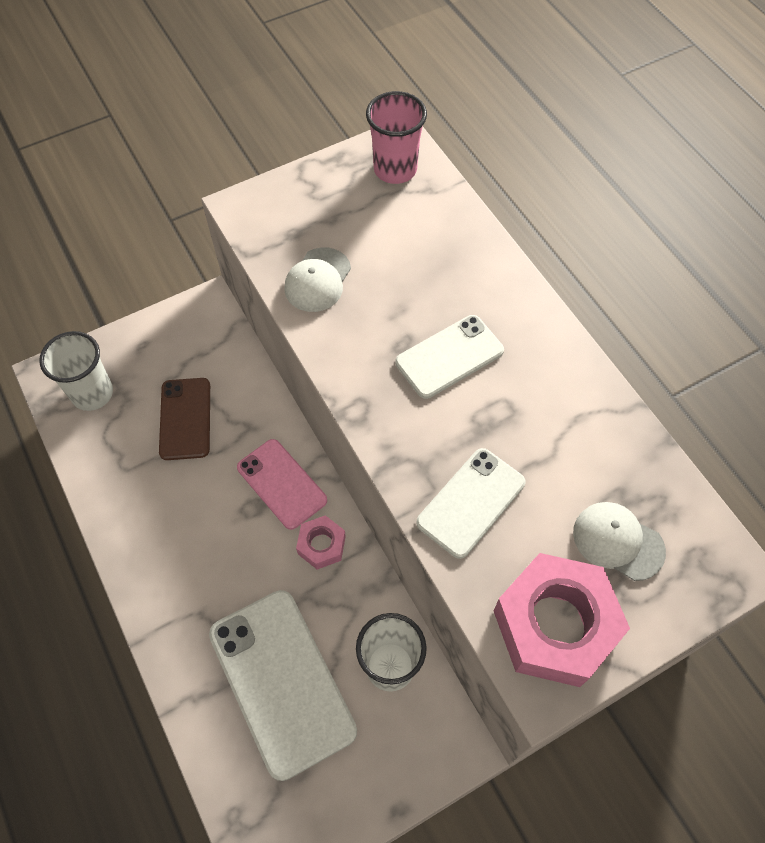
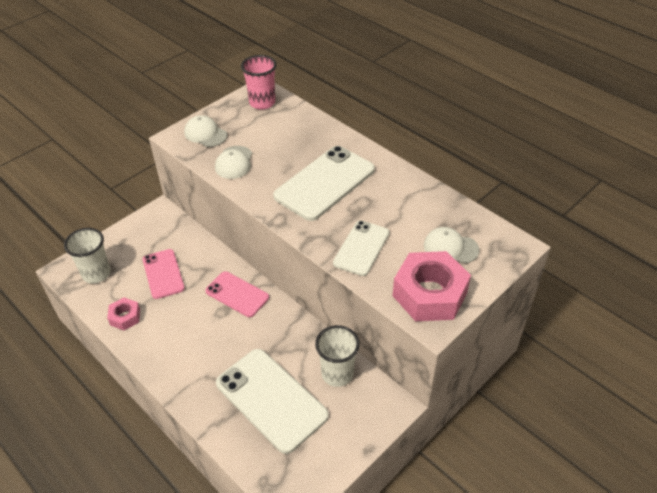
camera: 15 degrees left, 15 degrees down
(185, 419) = (163, 274): brown phone -> pink phone
(289, 212) = (205, 134): none -> white cap
(321, 545) = (273, 321): pink nut -> pink nut (125, 317)
(449, 357) = (324, 183): white phone -> white phone, size x1.65

